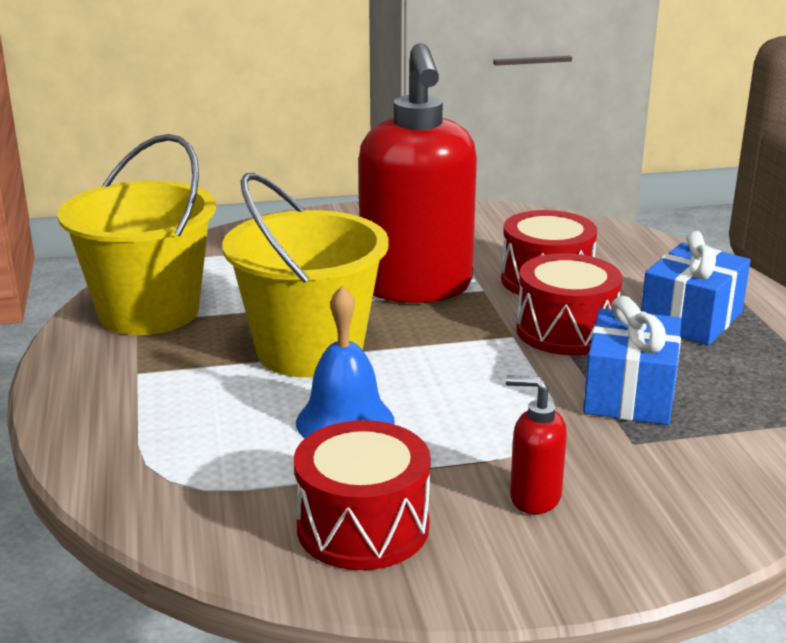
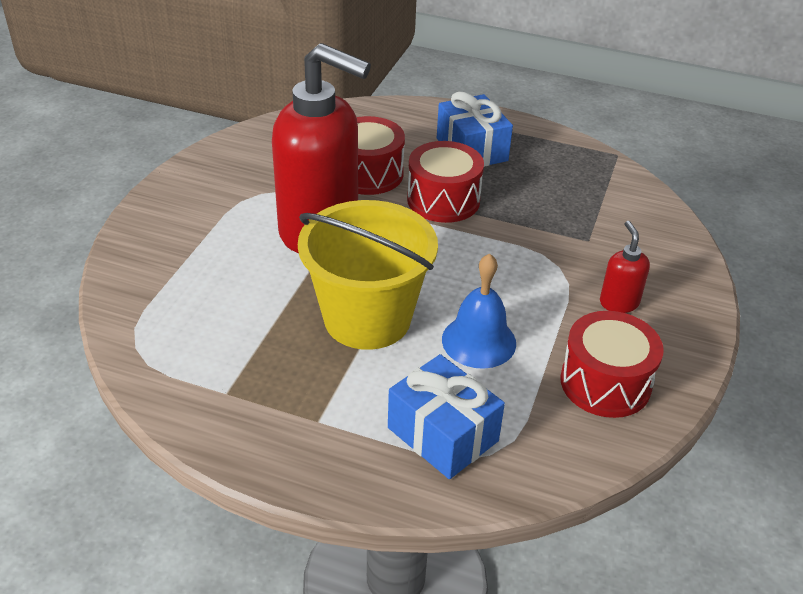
camera: 60 degrees left, 15 degrees up
(149, 312) = (216, 380): yellow bucket -> none
(534, 497) = (618, 302): red soap dispenser -> red soap dispenser turned 120 degrees clockwise
(629, 394) = (537, 215): blue gift -> blue gift (443, 434)

